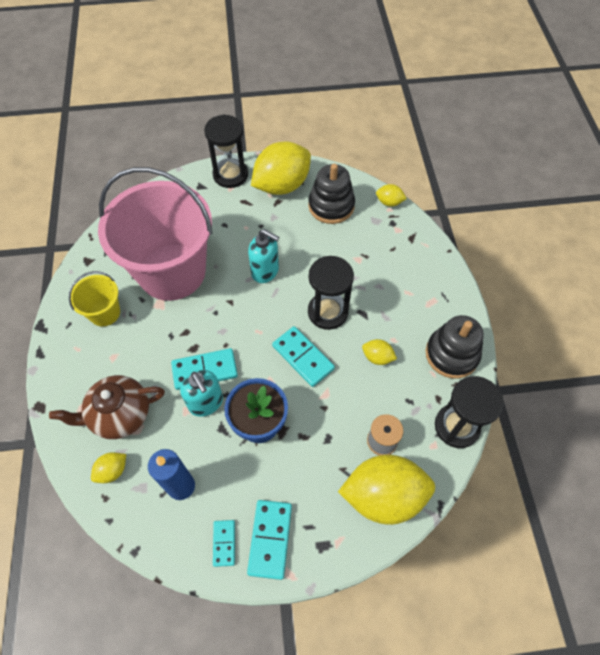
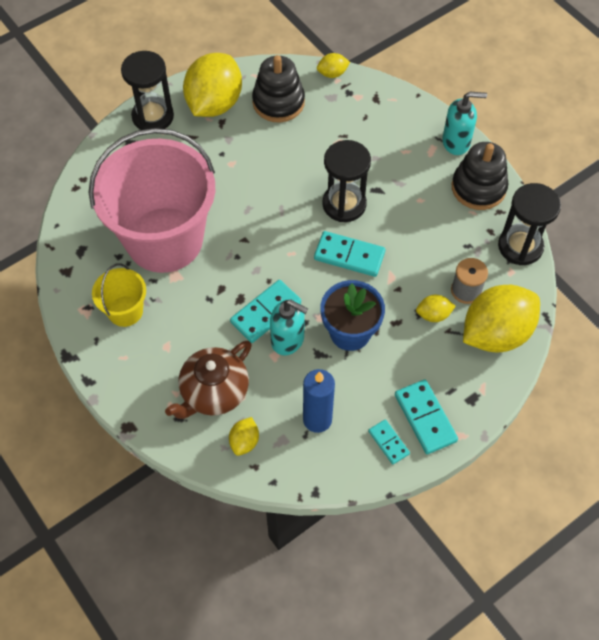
camera: 30 degrees left, 0 degrees up
(265, 271) = (258, 195): turquoise soap dispenser -> turquoise soap dispenser (456, 142)
(377, 357) = (416, 222): yellow lemon -> yellow lemon (433, 315)

